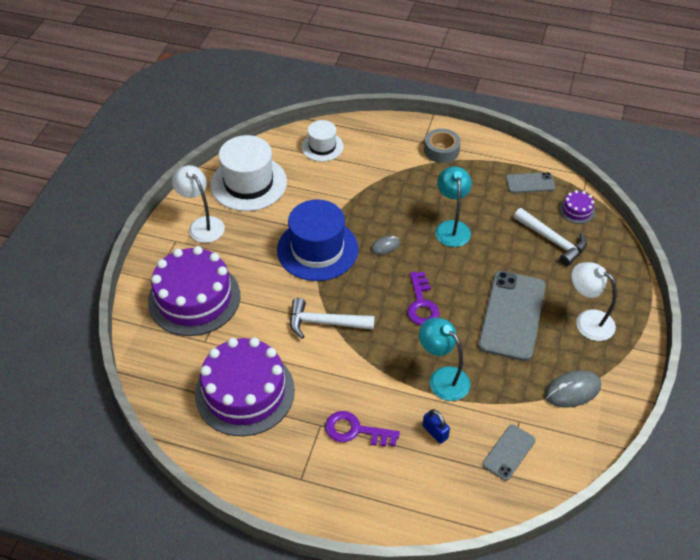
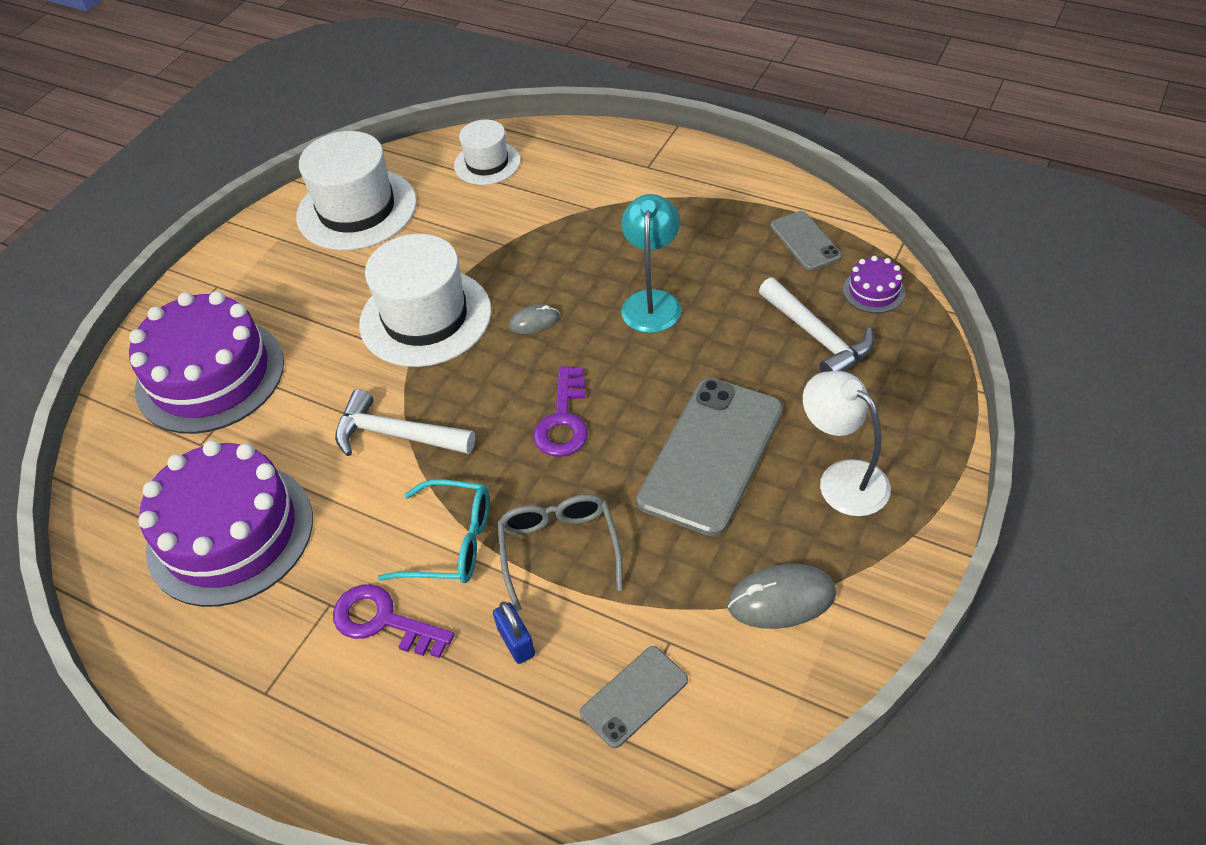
camera: 15 degrees right, 0 degrees up
(202, 225) = (265, 265): white lamp -> none
(317, 249) = (425, 317): blue hat -> white hat
(379, 382) = (451, 543): none -> turquoise glasses
(441, 150) = (673, 181): grey tape -> none
(442, 378) = (559, 549): turquoise lamp -> grey glasses
(530, 183) = (805, 241): grey phone -> grey phone turned 60 degrees clockwise

